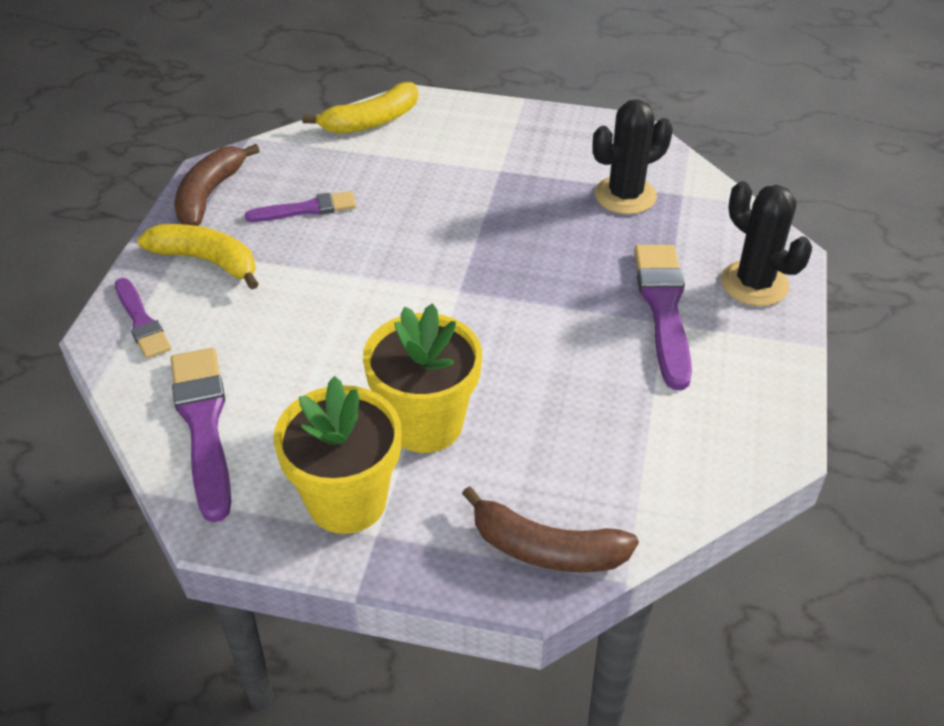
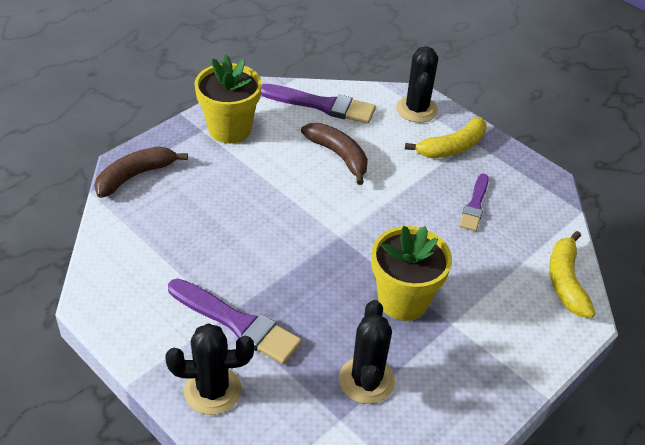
camera: 120 degrees right, 0 degrees up
(141, 322) = (417, 109): purple brush -> black cactus
(209, 195) = (521, 170): brown banana -> brown banana (338, 155)
(425, 424) = (249, 174): yellow flower pot -> yellow flower pot (403, 300)

